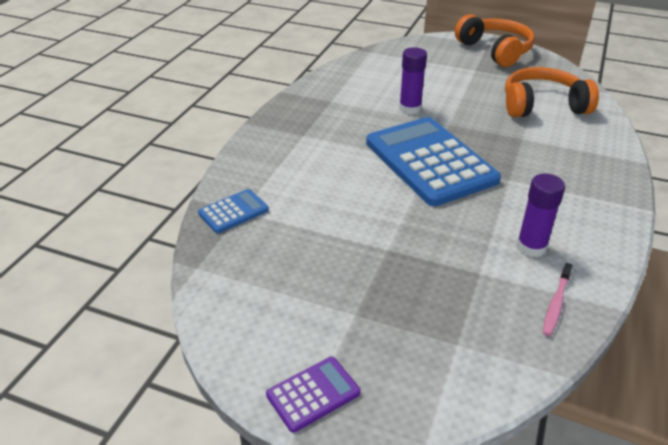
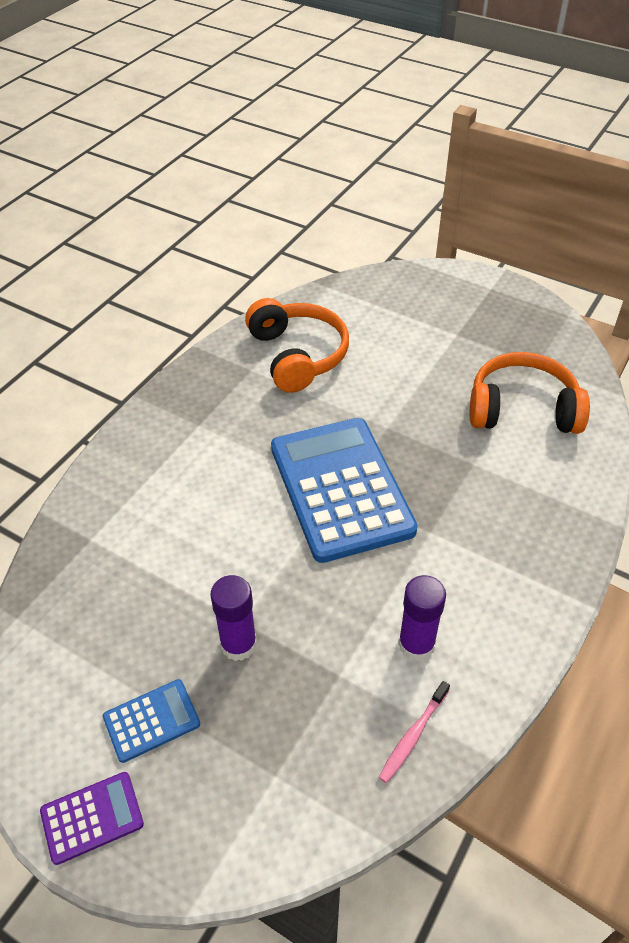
camera: 10 degrees right, 10 degrees up
(233, 212) = (80, 539): blue calculator -> blue calculator (151, 721)
(410, 109) = (346, 395): purple glue stick -> purple glue stick (238, 644)
(495, 51) = (496, 301): orange headphones -> orange headphones (297, 355)

